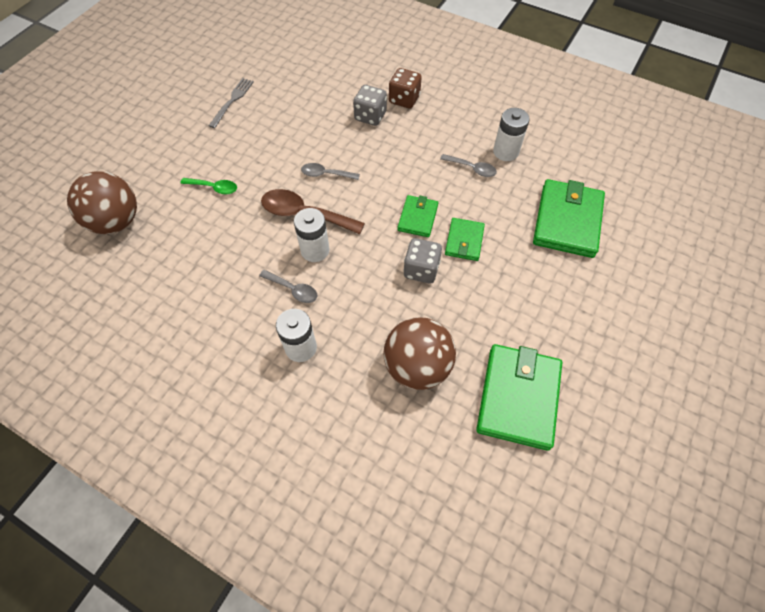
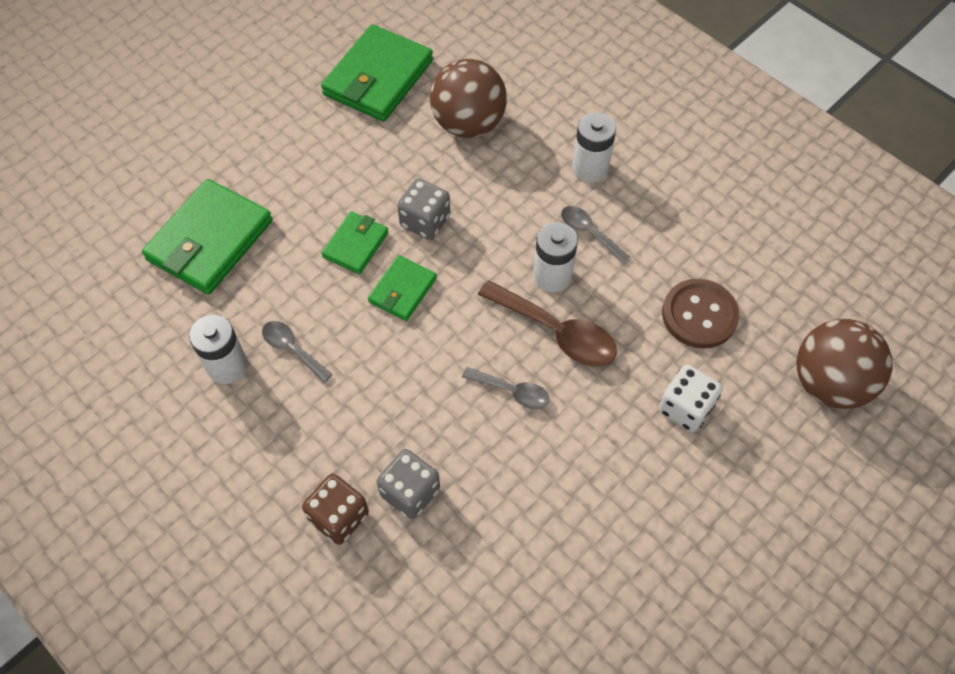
camera: 165 degrees left, 0 degrees up
(205, 246) = (699, 315): none -> brown button
(214, 188) = (685, 408): green spoon -> white dice
(232, 101) = (648, 595): grey fork -> none

